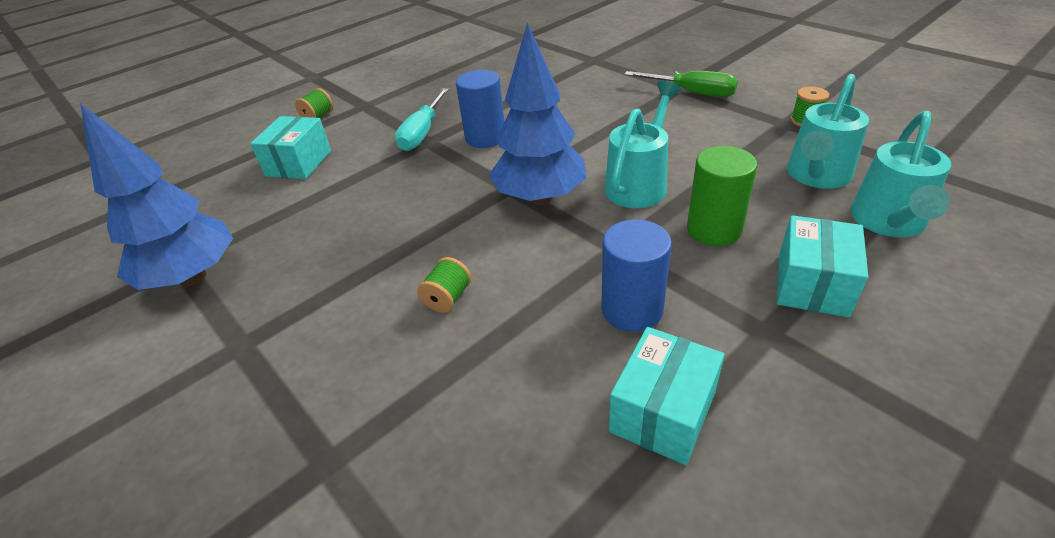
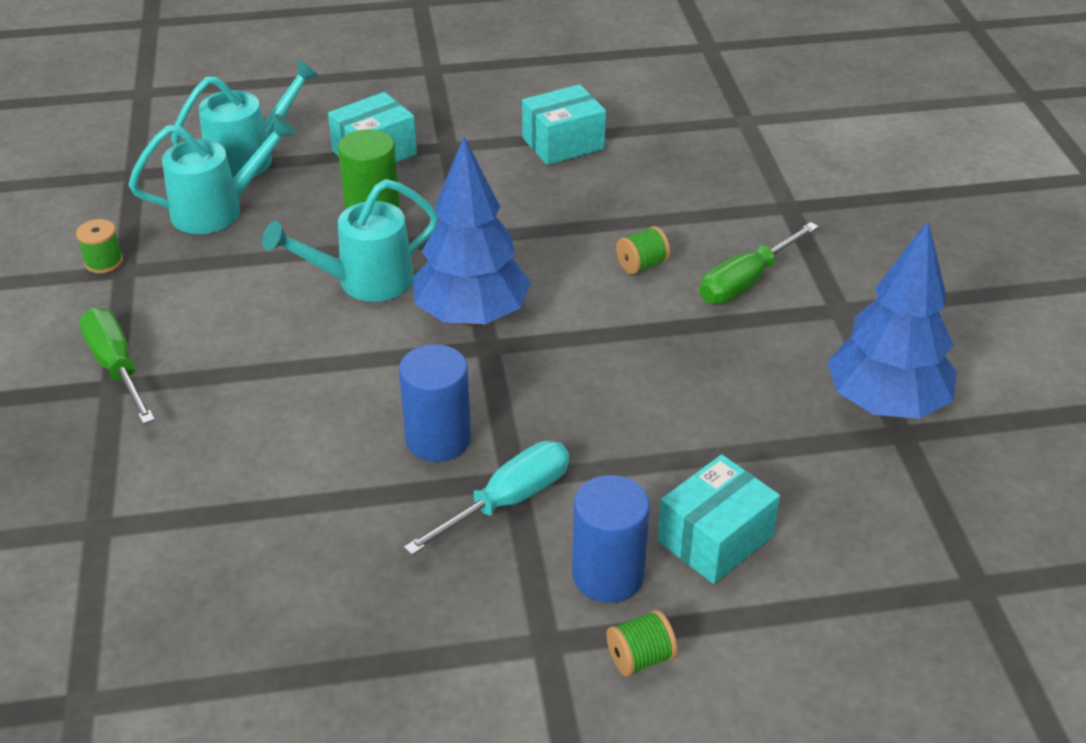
camera: 150 degrees left, 0 degrees up
(341, 329) = (746, 282): none -> green screwdriver
(632, 310) = (513, 194): blue cylinder -> blue cylinder (608, 575)

